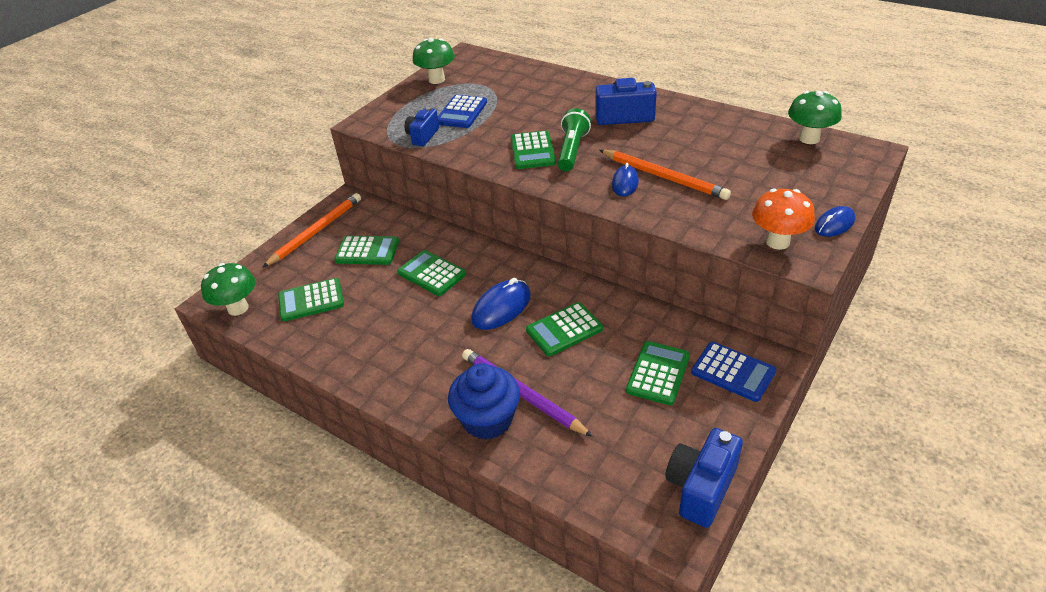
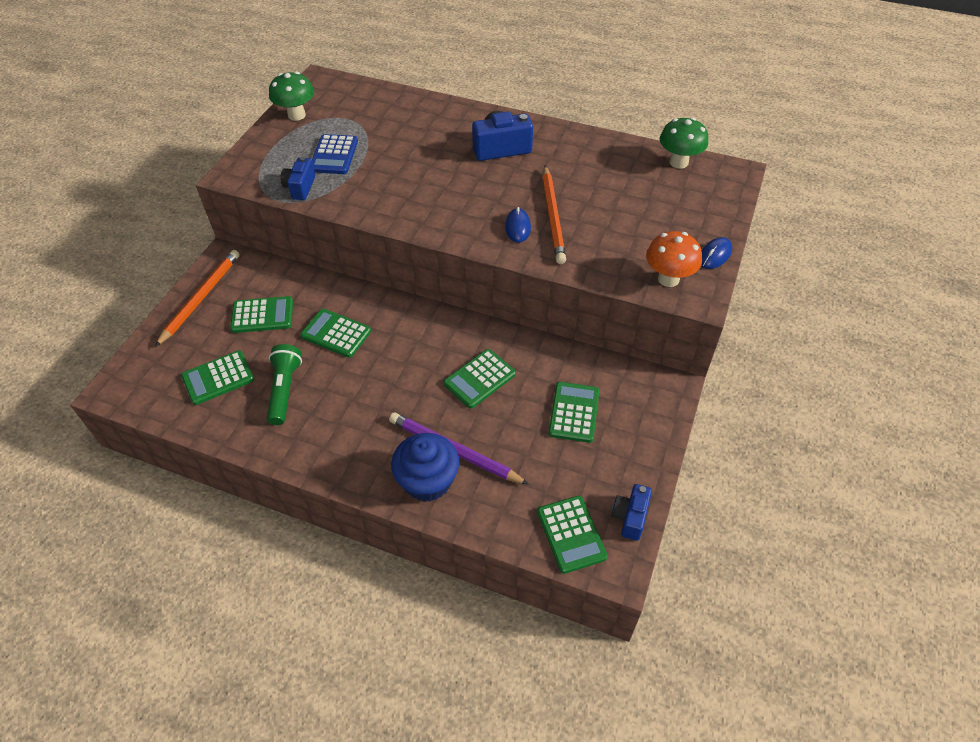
camera: 15 degrees left, 10 degrees up
(238, 308) = (141, 396): green mushroom -> none
(501, 308) = (414, 363): blue mouse -> none
(533, 151) = (419, 197): green calculator -> green calculator (571, 534)
(572, 150) = (458, 193): green flashlight -> green flashlight (285, 390)
(664, 177) = (553, 216): orange pencil -> orange pencil turned 60 degrees clockwise
(701, 488) = (630, 517): blue camera -> blue camera, size x0.65
(733, 372) = (639, 402): blue calculator -> none

